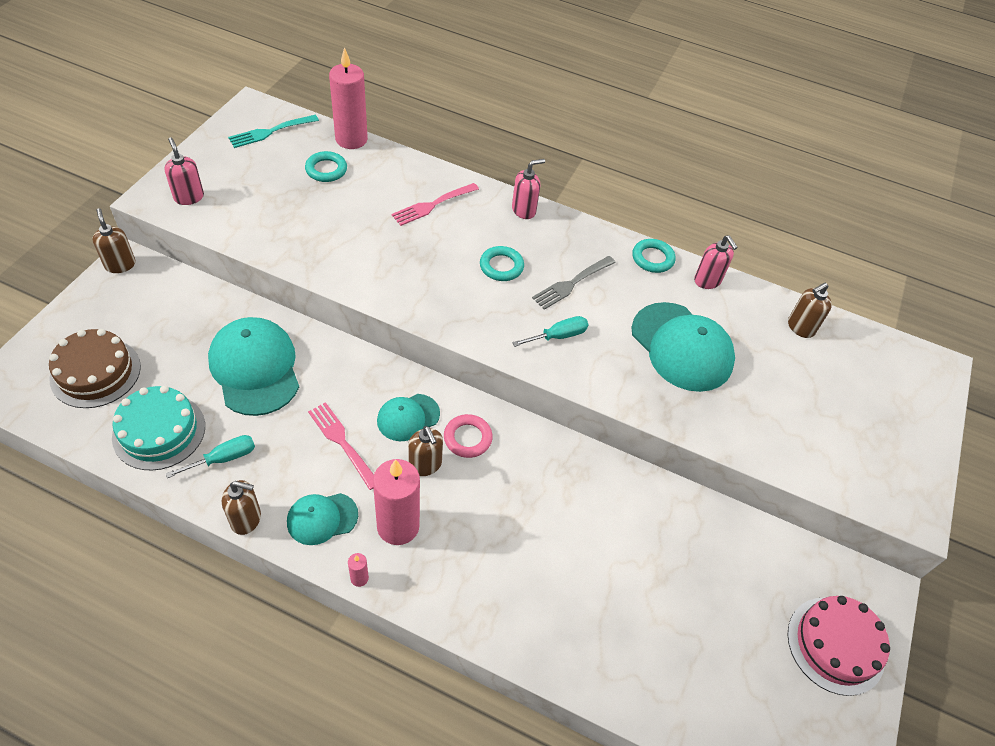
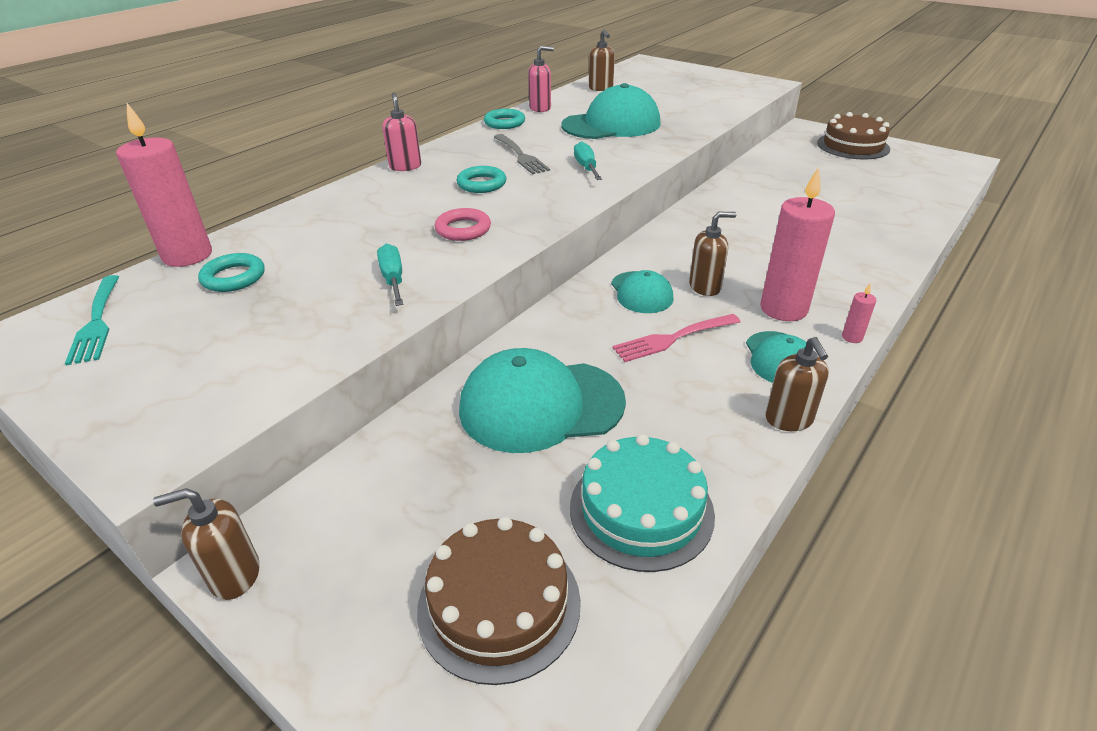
camera: 70 degrees left, 15 degrees down
(189, 197) = (183, 411): pink soap dispenser -> none
(223, 458) = (694, 439): turquoise screwdriver -> turquoise screwdriver (393, 279)
(246, 519) = (789, 419): brown soap dispenser -> brown soap dispenser turned 150 degrees clockwise
(432, 205) = (361, 211): pink fork -> none
(467, 438) = (672, 260): pink ring -> pink ring (463, 229)
(835, 645) = (853, 146): pink cake -> brown cake

